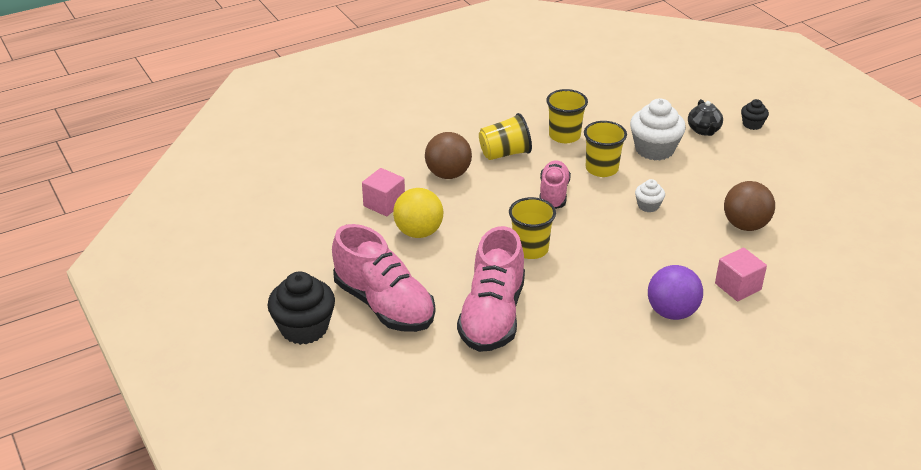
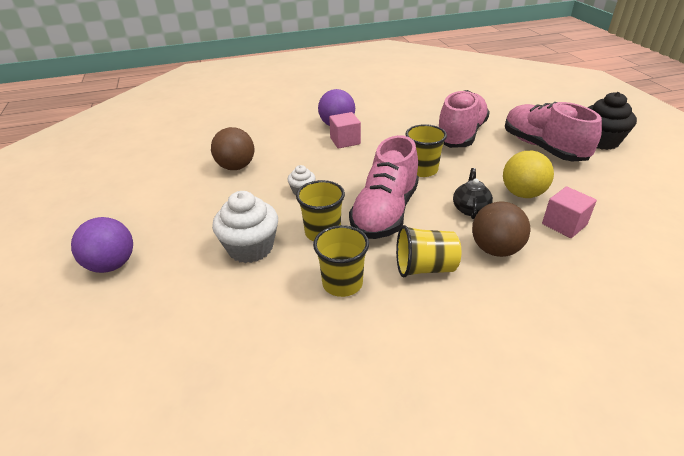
camera: 165 degrees left, 0 degrees up
(553, 194) = (385, 212): pink shoe -> pink shoe, size x1.66
(704, 130) = (174, 265): black teapot -> black teapot (470, 209)
(738, 287) = (282, 133): pink cube -> pink cube (345, 141)
(752, 124) = (112, 265): black cupcake -> purple ball

